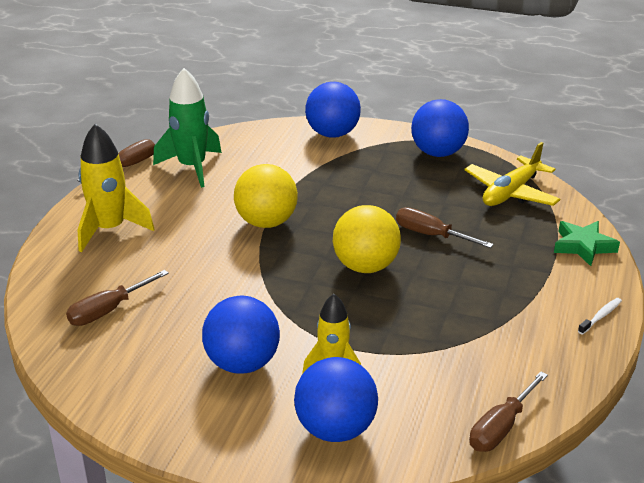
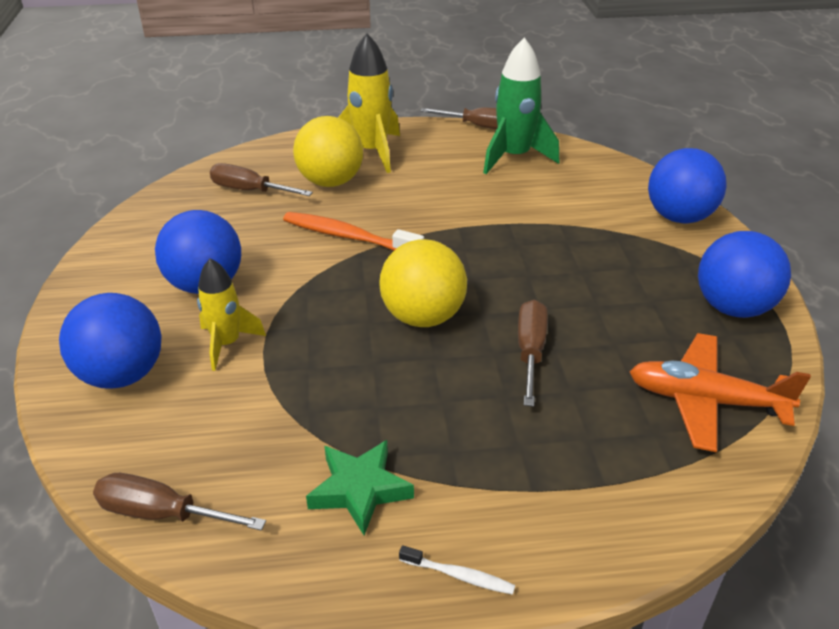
camera: 65 degrees right, 5 degrees up
(235, 274) = (348, 237): none -> orange toothbrush
(266, 222) = (454, 228): yellow ball -> yellow ball (330, 182)
(511, 192) = (705, 401): yellow plane -> orange plane
(583, 246) = (633, 516): green star -> green star (360, 490)

